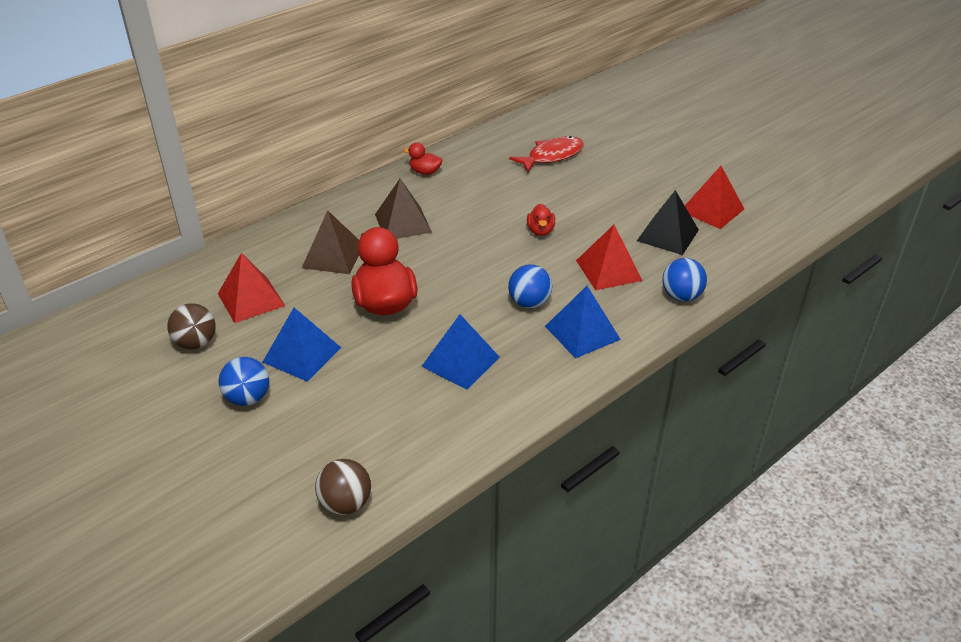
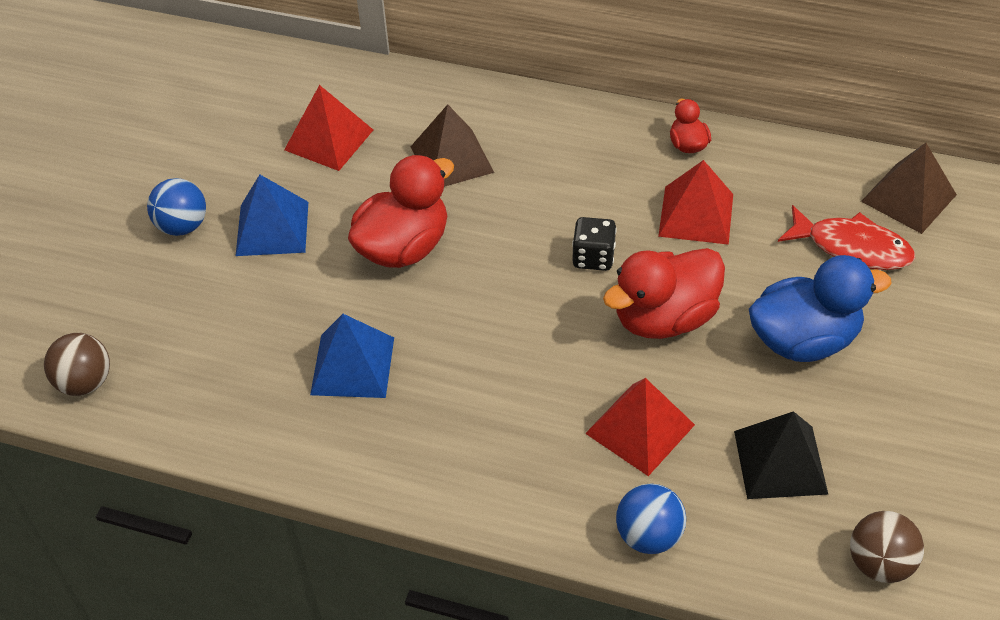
camera: 60 degrees right, 10 degrees up
(196, 343) = (235, 141): brown ball -> brown ball (879, 563)
(403, 223) = (564, 182): brown pyramid -> brown pyramid (908, 198)
(472, 236) = (593, 257): none -> black dice
(529, 303) = (506, 378): blue ball -> none
(540, 231) = (664, 318): red duck -> red duck, size x2.03
(582, 332) = (489, 458): blue pyramid -> none
(597, 195) = (803, 340): none -> blue duck
(712, 210) = (897, 491): red pyramid -> red pyramid (696, 215)

